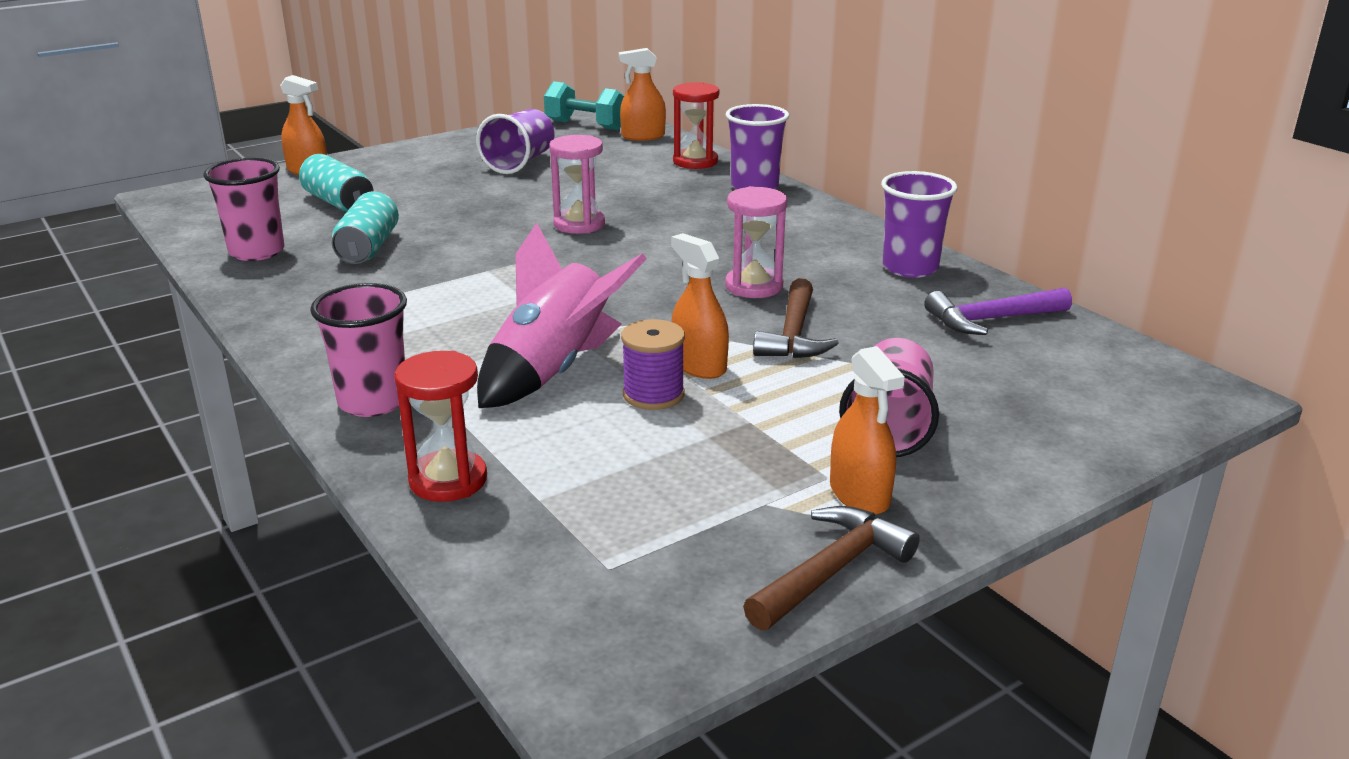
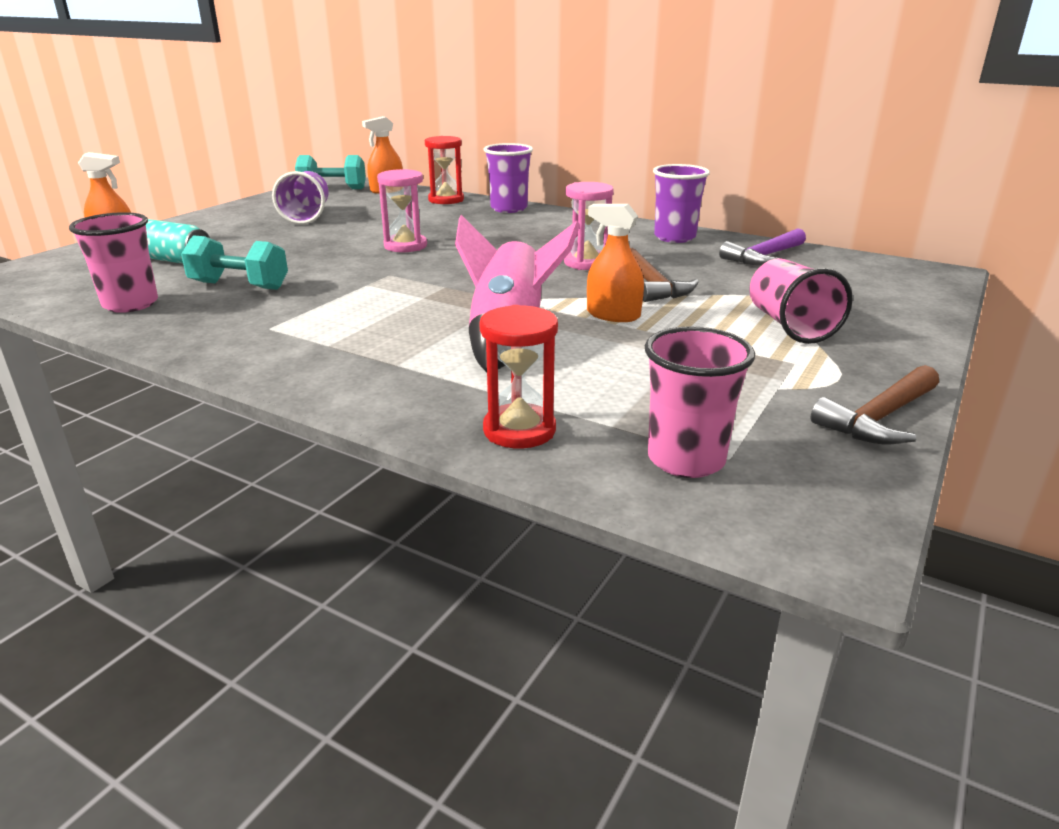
camera: 25 degrees left, 0 degrees up
(368, 248) = (239, 286): turquoise can -> turquoise dumbbell
(373, 402) = (379, 389): pink cup -> pink cup (686, 459)
(653, 394) = (605, 339): purple spool -> none
(831, 570) = (879, 418): brown hammer -> brown hammer turned 150 degrees counterclockwise
(859, 494) = (829, 368): orange spray bottle -> none

